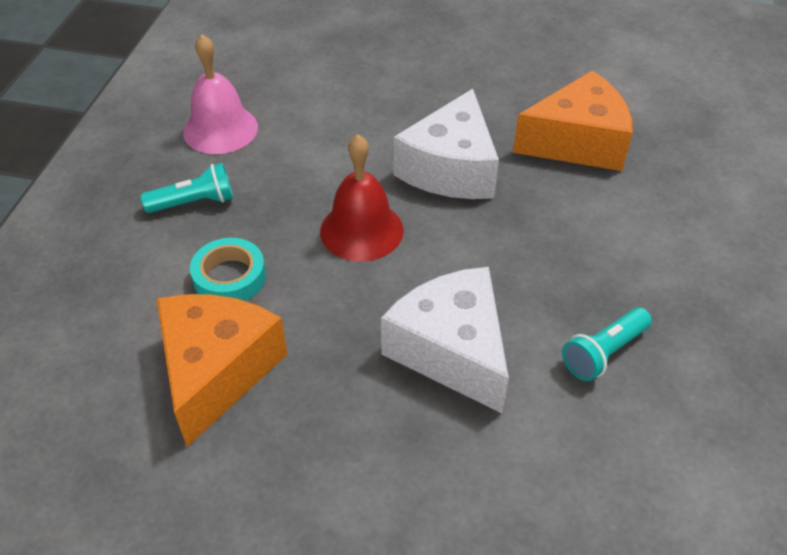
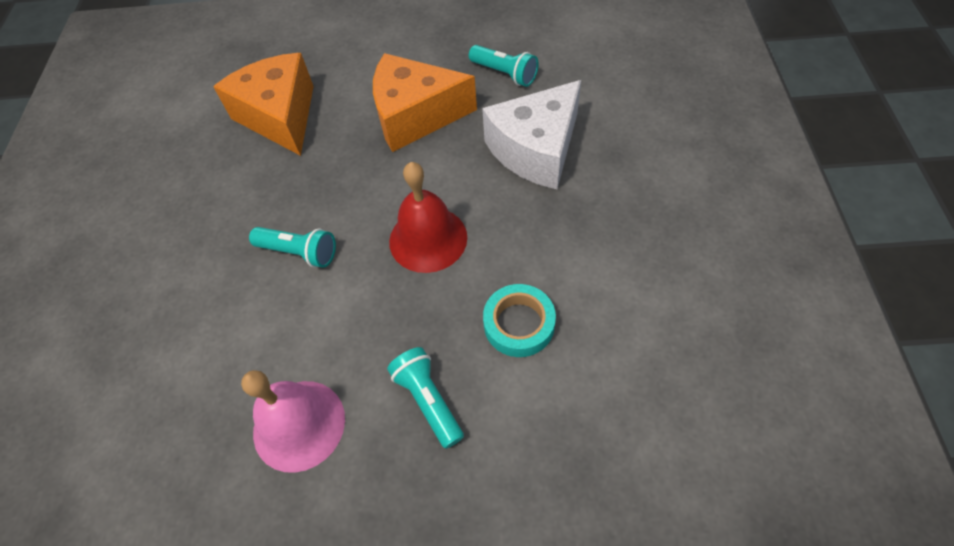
camera: 100 degrees left, 10 degrees up
(216, 371) = (622, 293): orange cheese -> orange cheese (415, 116)
(387, 142) = (299, 252): none -> turquoise flashlight
(451, 168) = (330, 194): white cheese -> none

